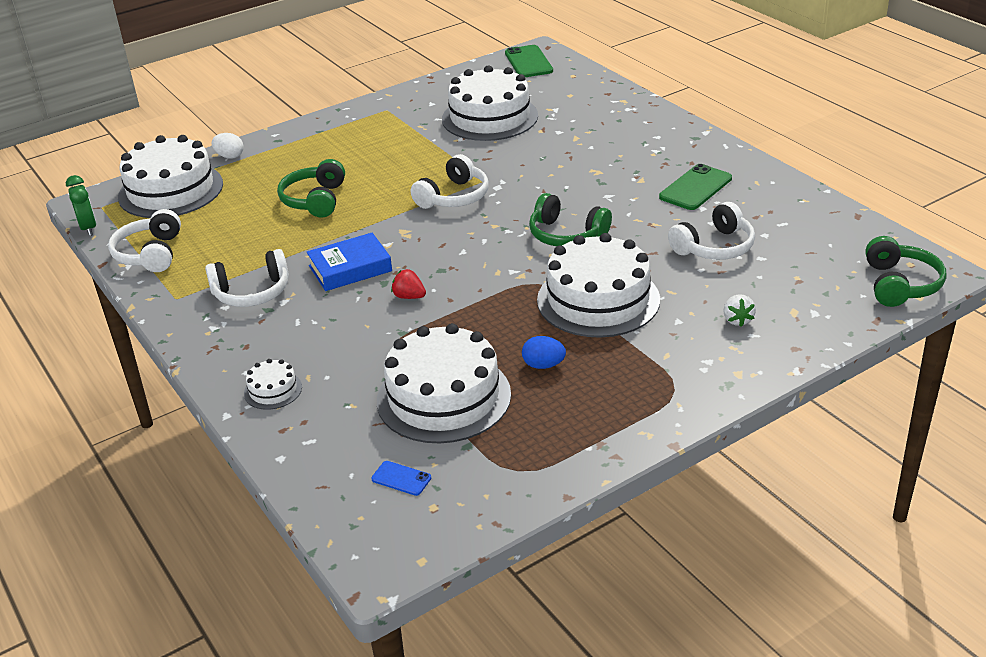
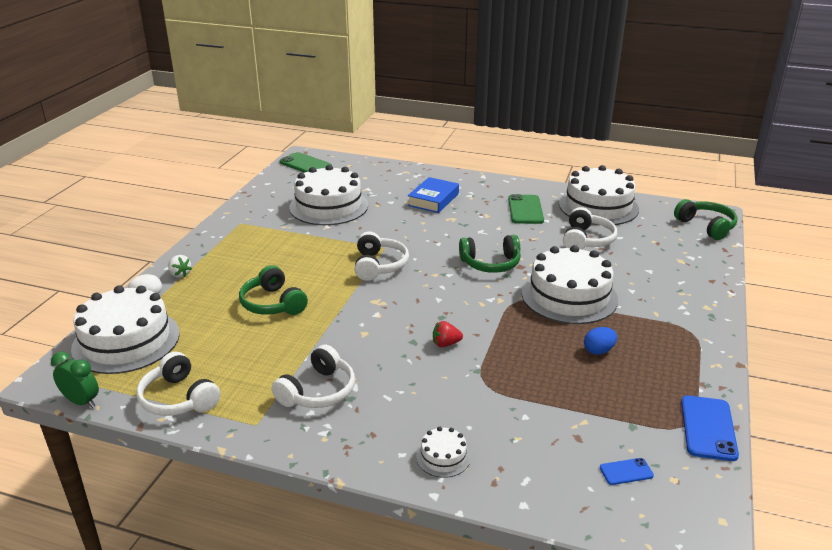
camera: 40 degrees left, 5 degrees down
(350, 268) = (373, 342): blue book -> blue book (433, 200)
(443, 397) = (570, 401): white cake -> white cake (598, 206)
(537, 484) = (708, 428): none -> blue phone
(737, 320) = (660, 277): white strawberry -> white strawberry (180, 274)

